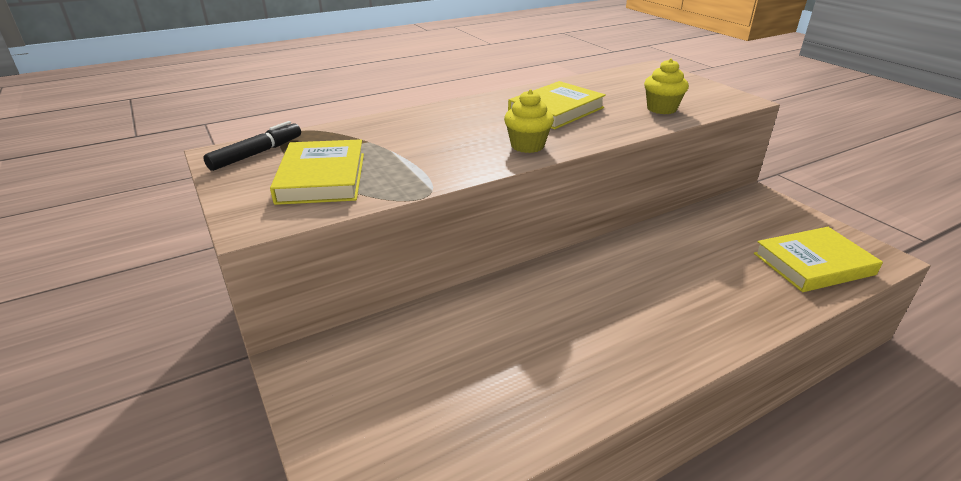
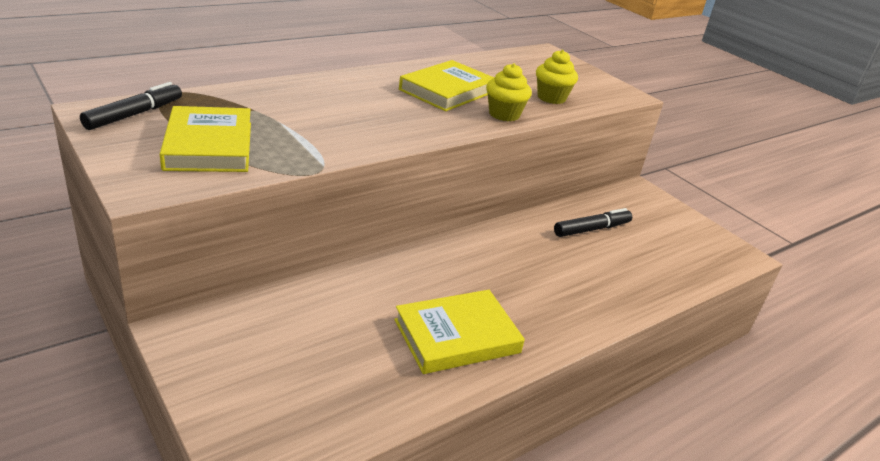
camera: 10 degrees left, 0 degrees up
(527, 146) = (418, 127): yellow cupcake -> yellow cupcake (504, 114)
(712, 238) = (591, 229): none -> black marker
(813, 264) = (681, 258): yellow book -> yellow book (457, 336)

